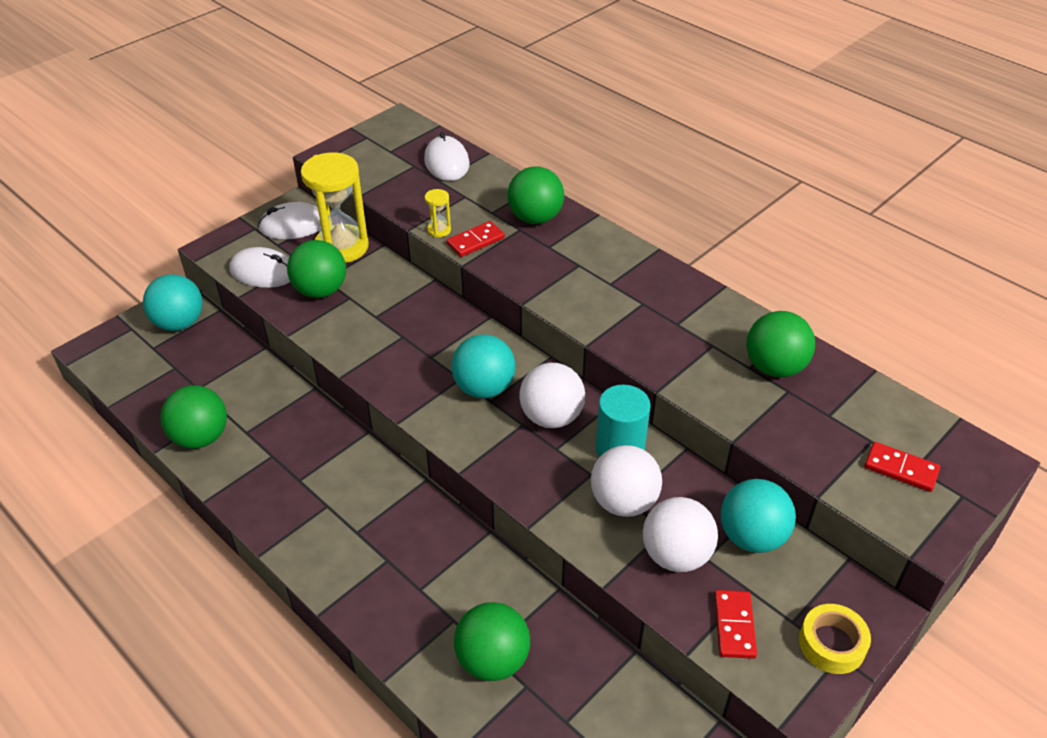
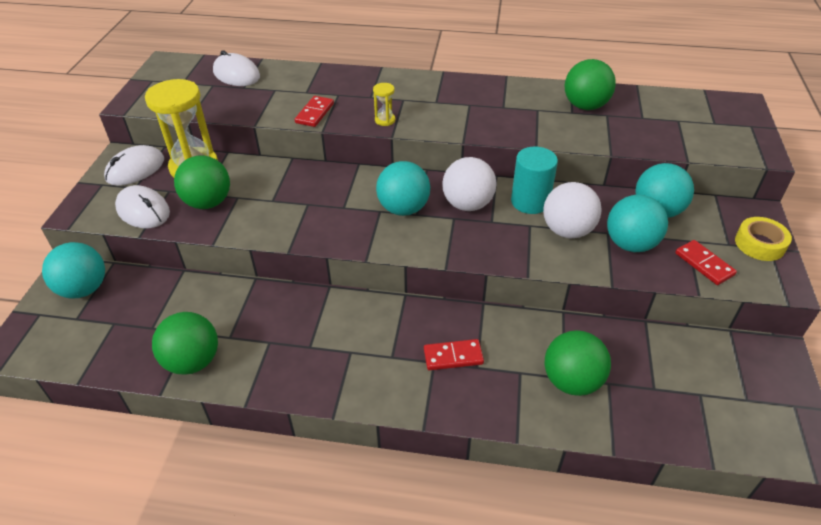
camera: 35 degrees left, 0 degrees up
(263, 272) = (143, 210): white mouse -> white mouse turned 60 degrees clockwise
(439, 230) = (279, 117): yellow hourglass -> yellow hourglass (385, 120)
(535, 218) = (341, 84): green ball -> none
(676, 555) = (630, 244): white ball -> turquoise ball
(901, 469) = (709, 127): red domino -> red domino (453, 356)

